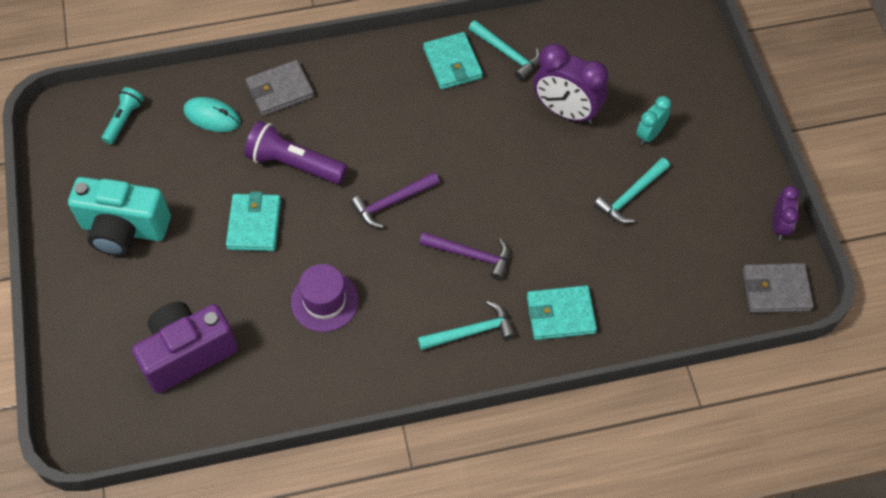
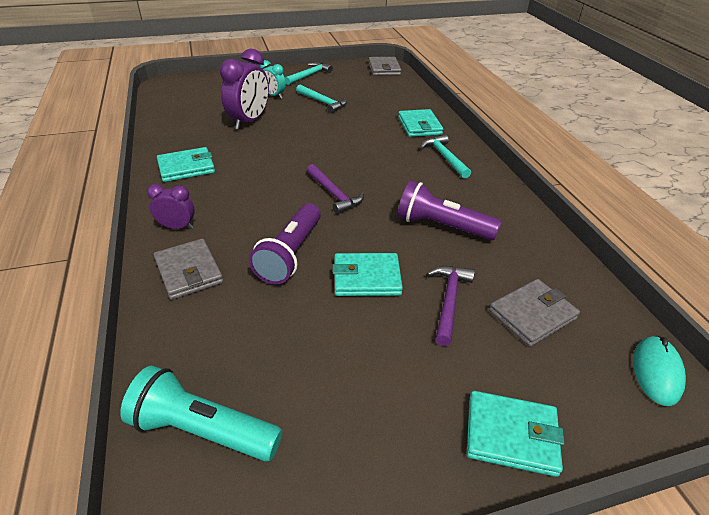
camera: 95 degrees left, 20 degrees down
(80, 303) = (511, 435): none -> turquoise wallet
(124, 120) = (202, 430): turquoise flashlight -> turquoise flashlight, size x1.67
(124, 229) = (389, 400): turquoise camera -> none
(187, 353) = (532, 315): purple camera -> grey wallet
(212, 116) = (215, 328): turquoise mouse -> turquoise mouse (656, 372)
(324, 301) = (441, 226): purple hat -> purple flashlight
(471, 255) = (380, 158): purple hammer -> purple hammer (449, 301)
(507, 54) = (185, 143): turquoise hammer -> turquoise hammer (309, 75)
(779, 226) = (342, 66): purple clock -> purple clock (177, 227)

